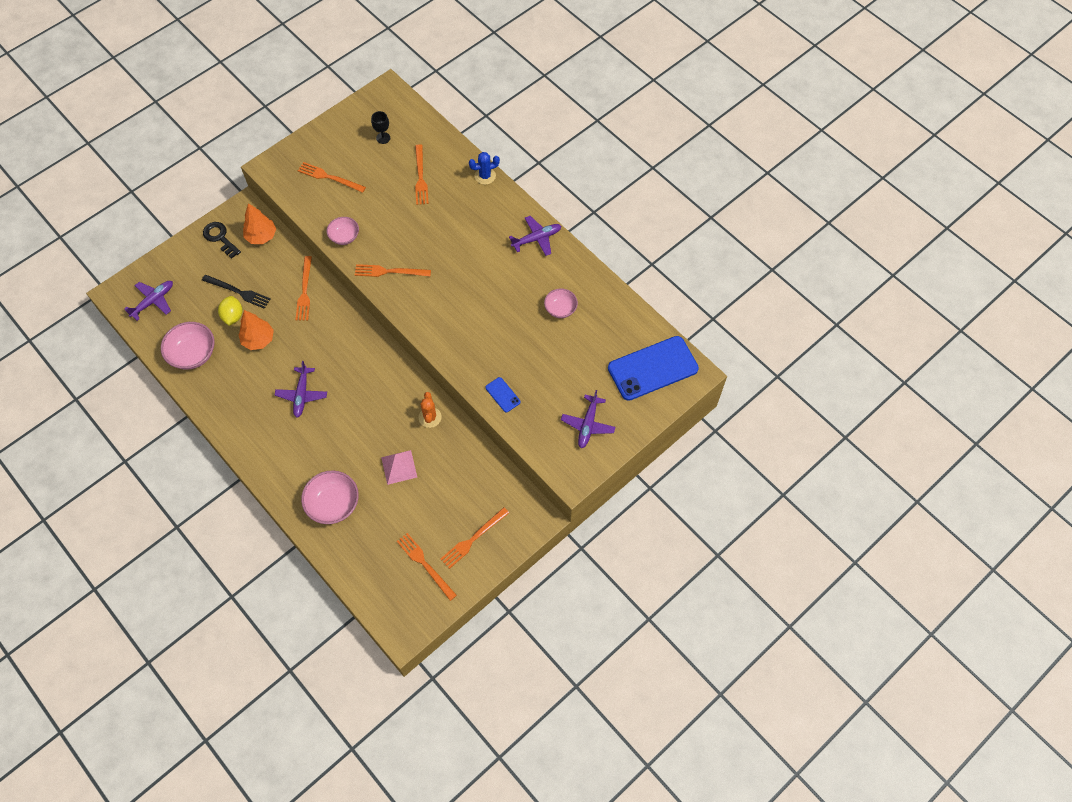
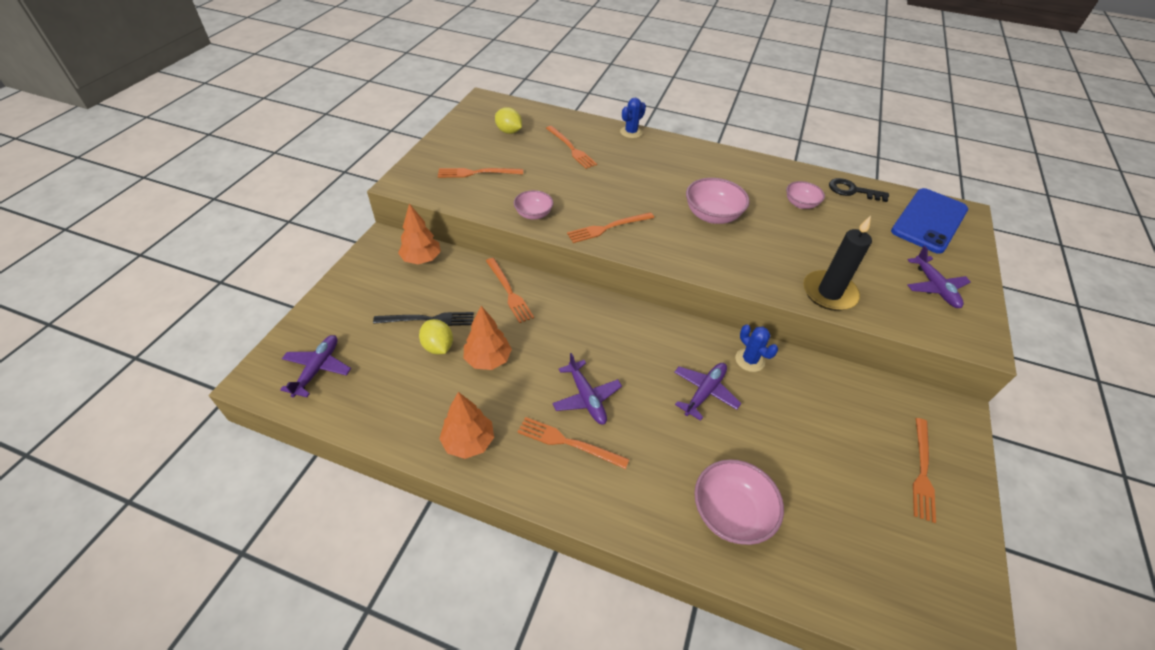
camera: 30 degrees left, 15 degrees down
(193, 354) = (410, 408): pink bowl -> pink bowl (712, 215)
(214, 391) = (468, 442): none -> orange tree
(220, 238) = (371, 276): black key -> black key (852, 191)
(383, 138) = (509, 131): black goblet -> yellow lemon
(399, 467) = (766, 428): pink pyramid -> none
(425, 564) = (905, 533): orange fork -> orange fork (568, 443)
(430, 417) = (749, 360): orange cactus -> blue cactus
(502, 395) = (829, 293): blue phone -> black candle
(536, 239) = (722, 161): purple plane -> purple plane (704, 392)

